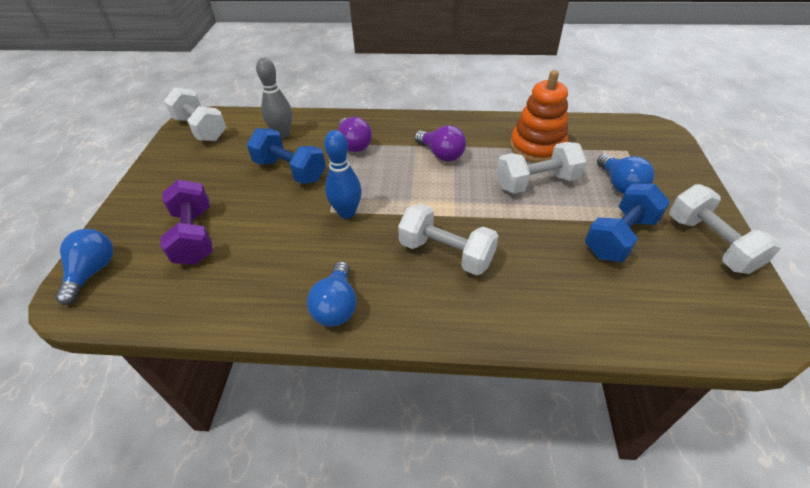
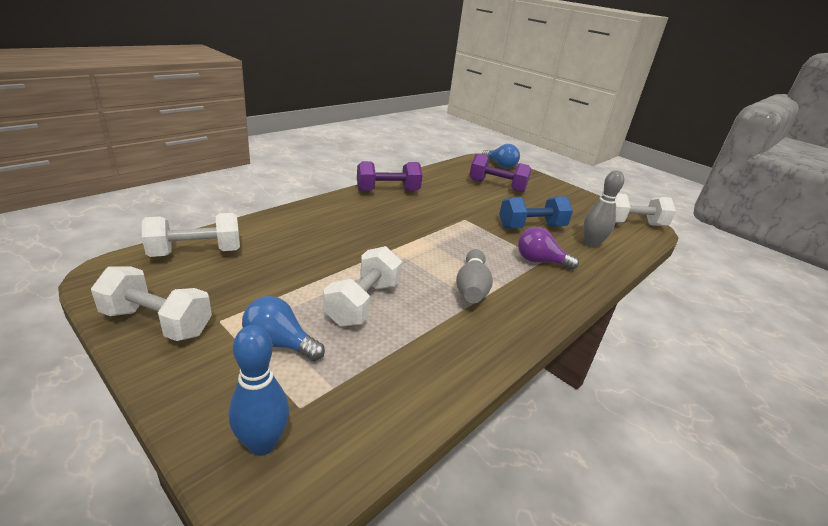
camera: 125 degrees right, 15 degrees down
(336, 306) = (388, 191): blue light bulb -> purple dumbbell
(347, 212) = (455, 222): blue bowling pin -> blue bowling pin (262, 444)
(441, 154) = (471, 287): purple light bulb -> grey bowling pin
(446, 253) = (367, 228): white dumbbell -> white dumbbell (196, 252)
(537, 147) = (406, 345): orange stacking toy -> none
(620, 237) = (251, 290): blue dumbbell -> none

